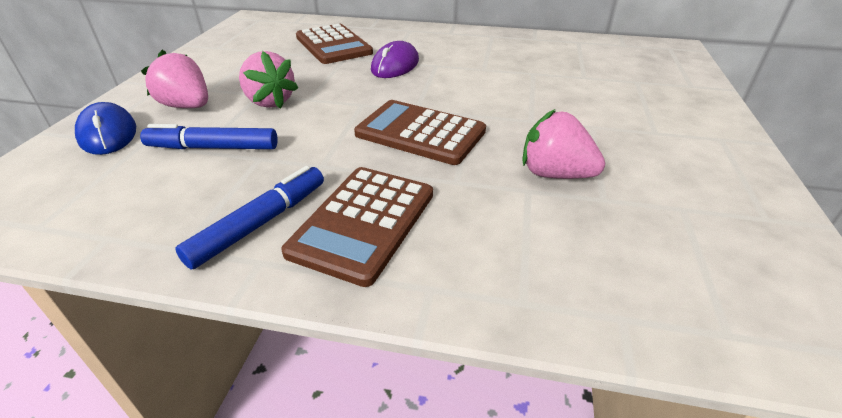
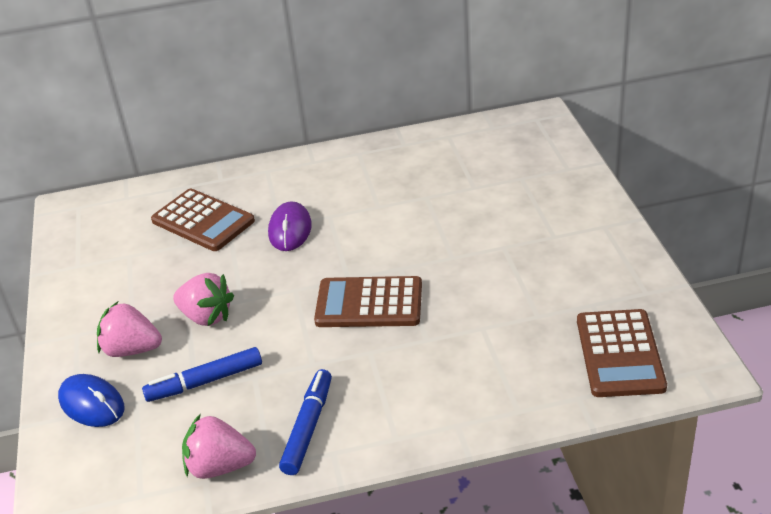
camera: 20 degrees left, 0 degrees up
(363, 222) = (382, 398): brown calculator -> brown calculator (619, 354)
(555, 174) = (495, 306): pink strawberry -> pink strawberry (220, 466)

